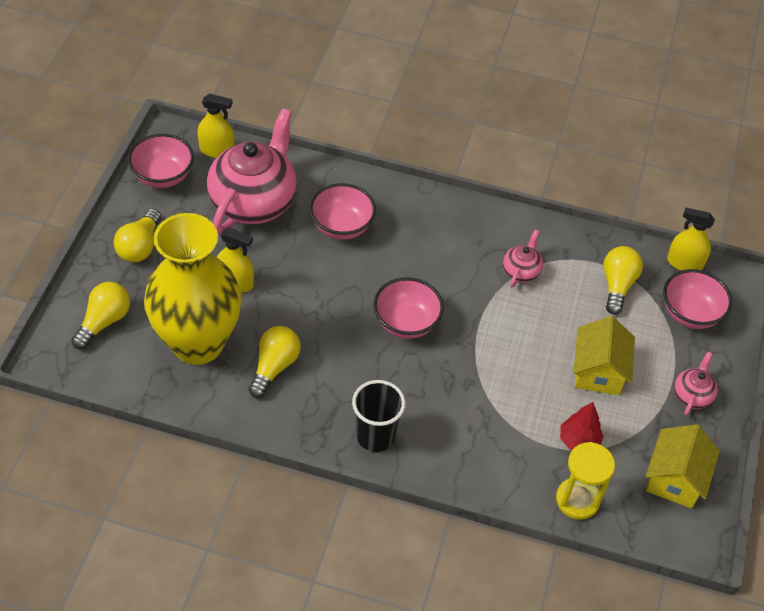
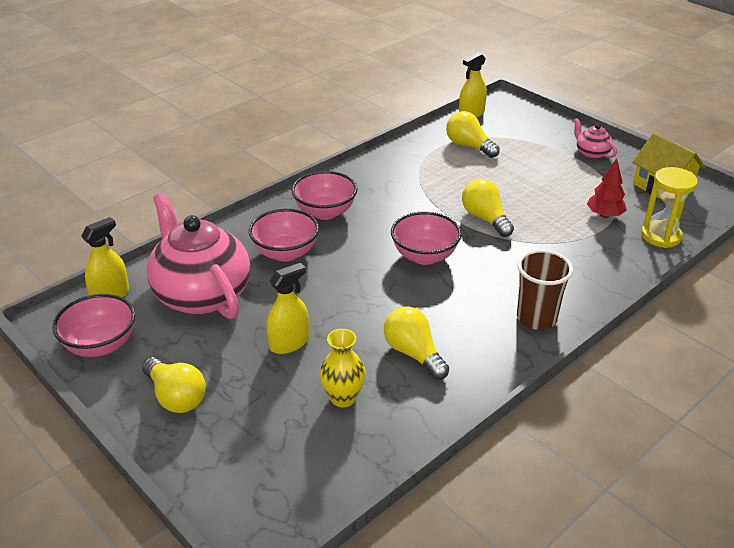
camera: 55 degrees left, 15 degrees down
(104, 321) = (252, 465): yellow light bulb -> yellow light bulb (485, 218)
(198, 343) = (343, 398): yellow vase -> yellow vase, size x0.41
(375, 436) = (536, 318): black cup -> brown cup
(521, 271) = (419, 181): pink teapot -> none
(598, 371) = (543, 182): yellow house -> none
(690, 314) = (518, 128): pink bowl -> pink bowl (325, 212)

